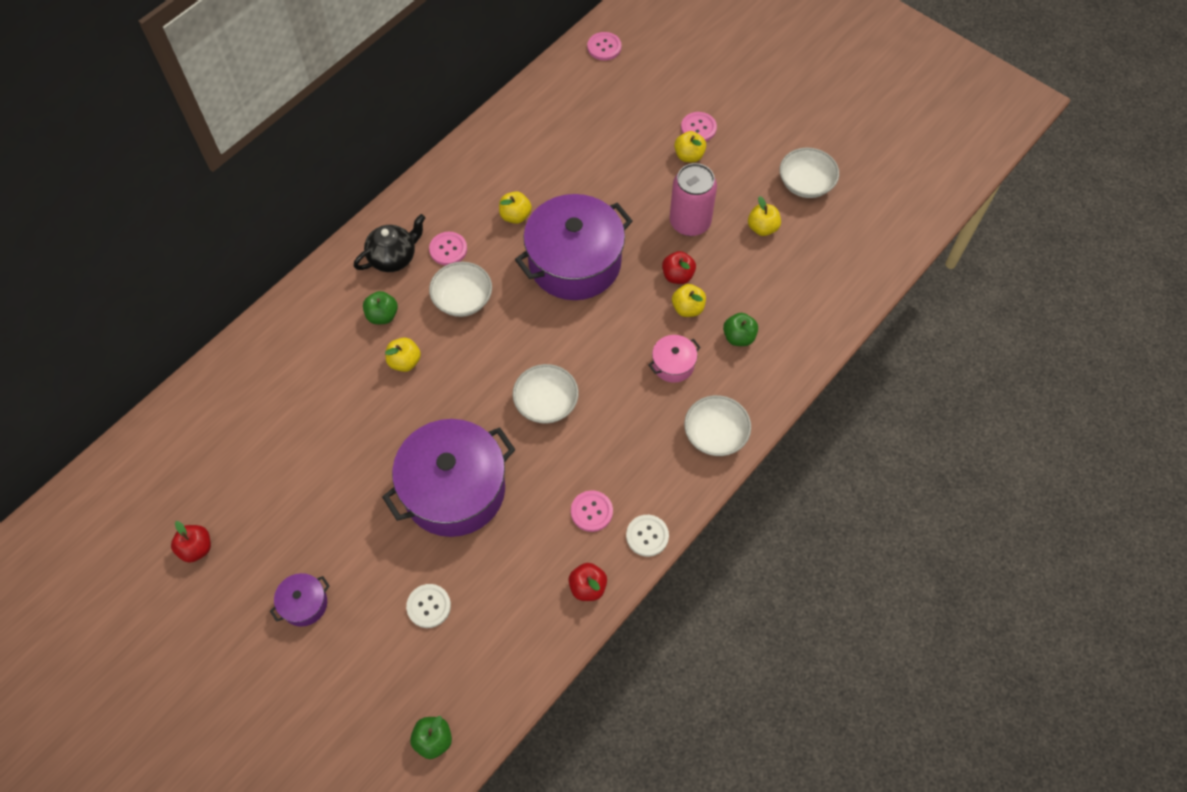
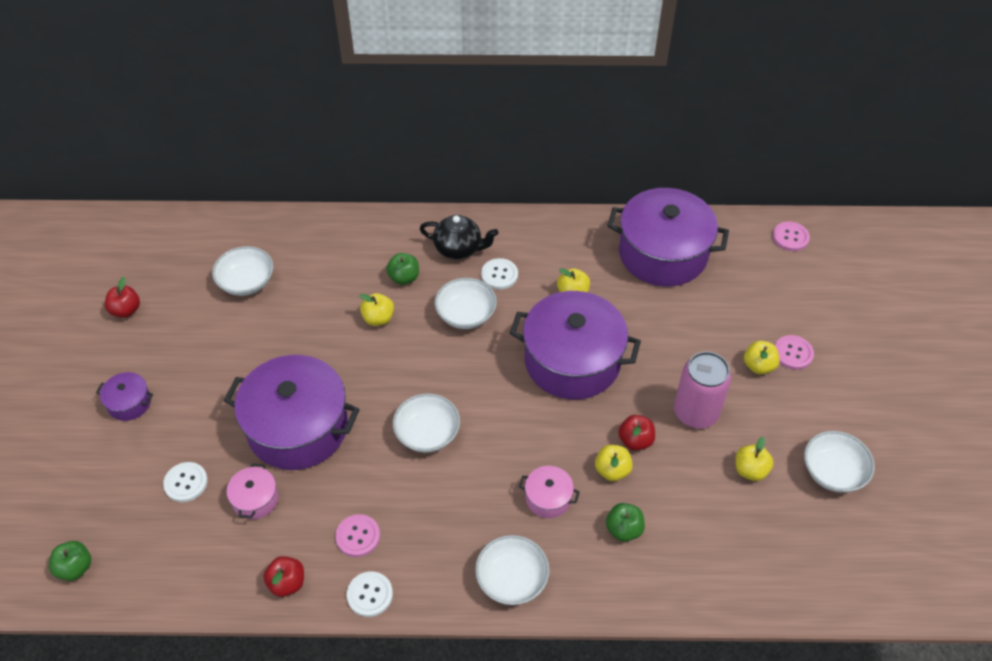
camera: 50 degrees right, 10 degrees down
(264, 433) = (246, 282): none -> white bowl
(448, 249) = (499, 275): pink button -> white button
(492, 563) = (255, 499): none -> pink pot
(538, 132) = (663, 253): none -> purple pot

